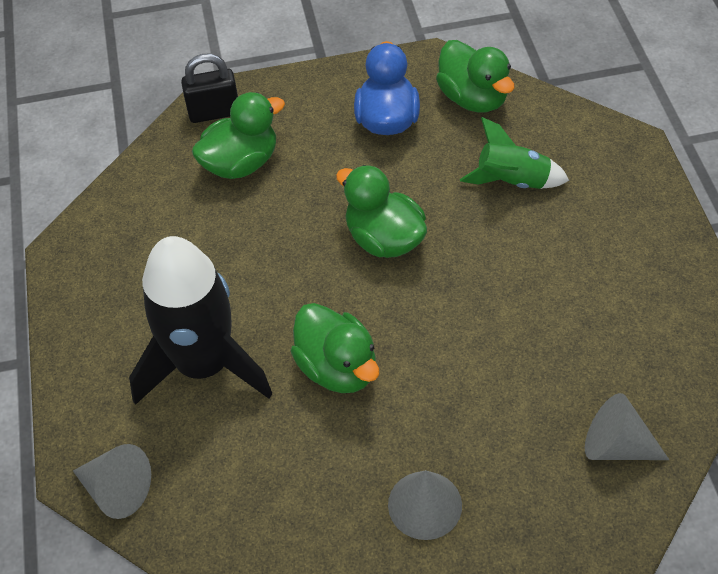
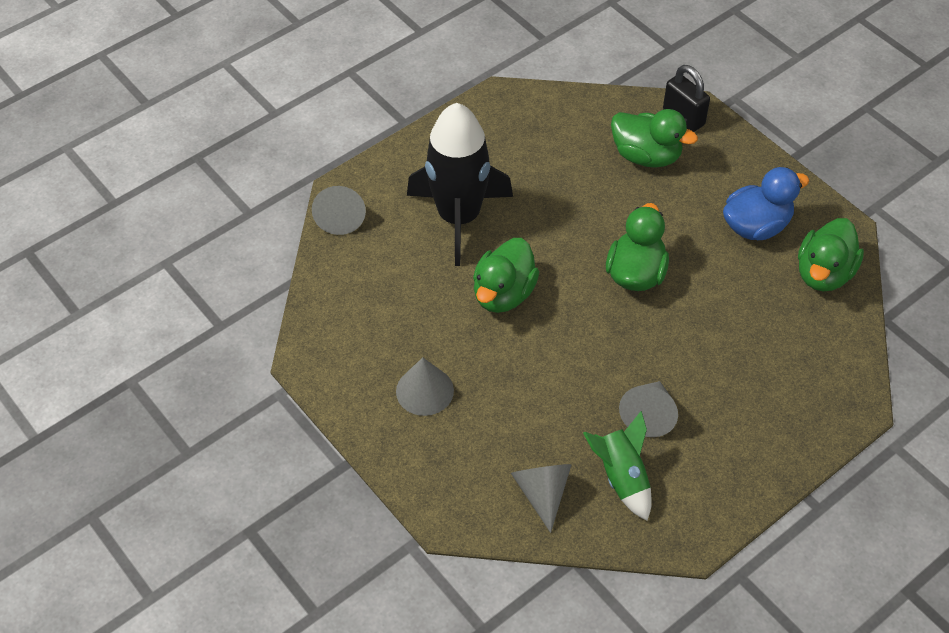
camera: 60 degrees right, 0 degrees up
(512, 181) = (752, 334): green rocket -> green rocket (621, 477)
(564, 307) = (649, 415): none -> grey cone

